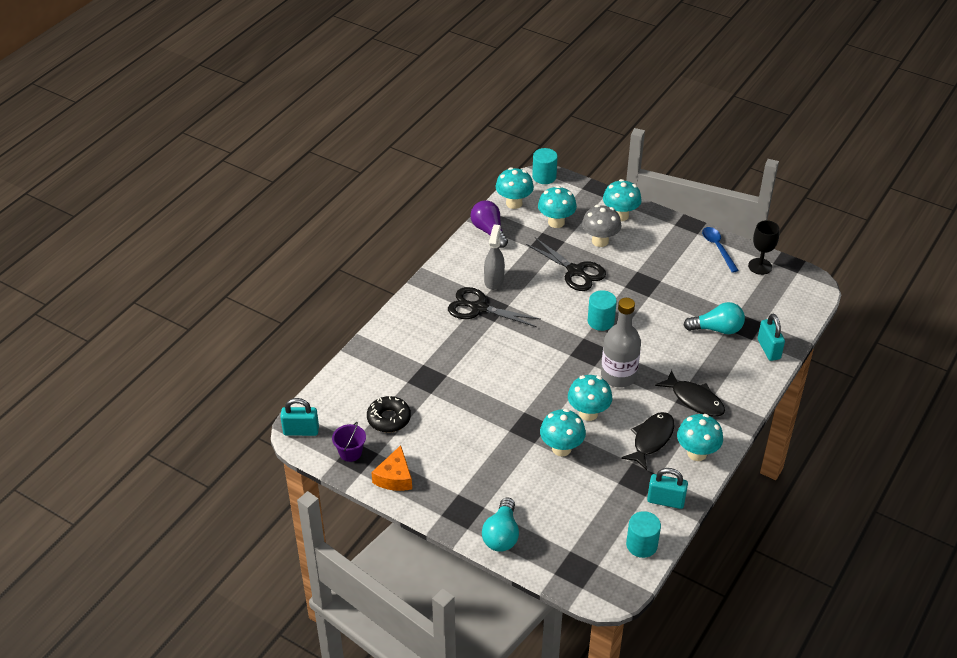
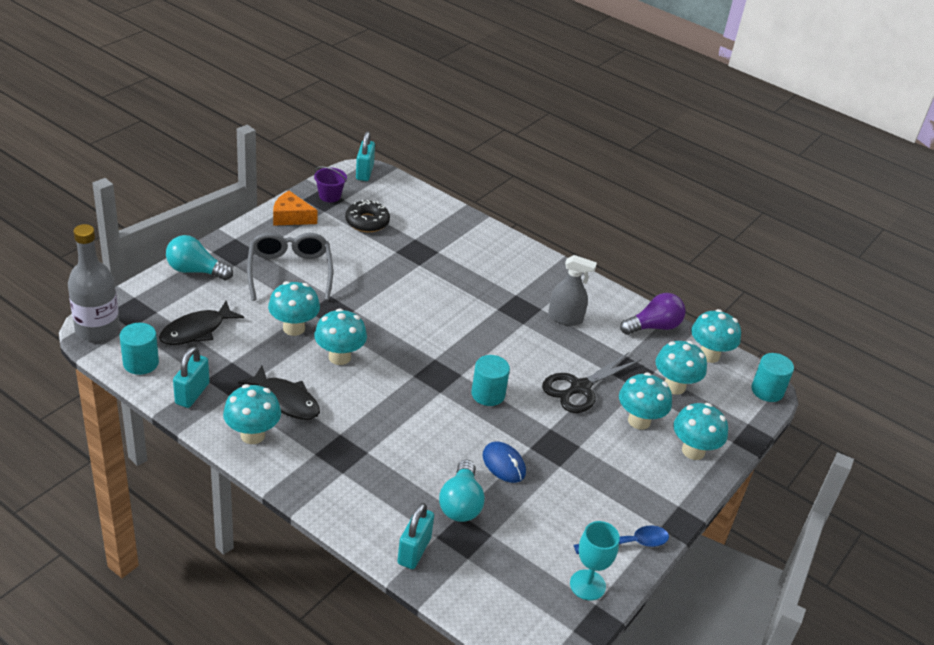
camera: 90 degrees right, 5 degrees down
(479, 308) = (520, 300): black scissors -> none
(482, 464) = (290, 271): none -> grey glasses
(600, 241) = (639, 421): grey mushroom -> turquoise mushroom
(618, 376) = (393, 392): grey bottle -> grey bottle (97, 329)
(671, 309) = (503, 464): none -> blue mouse
(694, 399) = (339, 452): black fish -> black fish (196, 330)
(760, 266) = (587, 585): black goblet -> turquoise goblet
(768, 349) = (414, 551): turquoise padlock -> turquoise padlock turned 60 degrees counterclockwise

